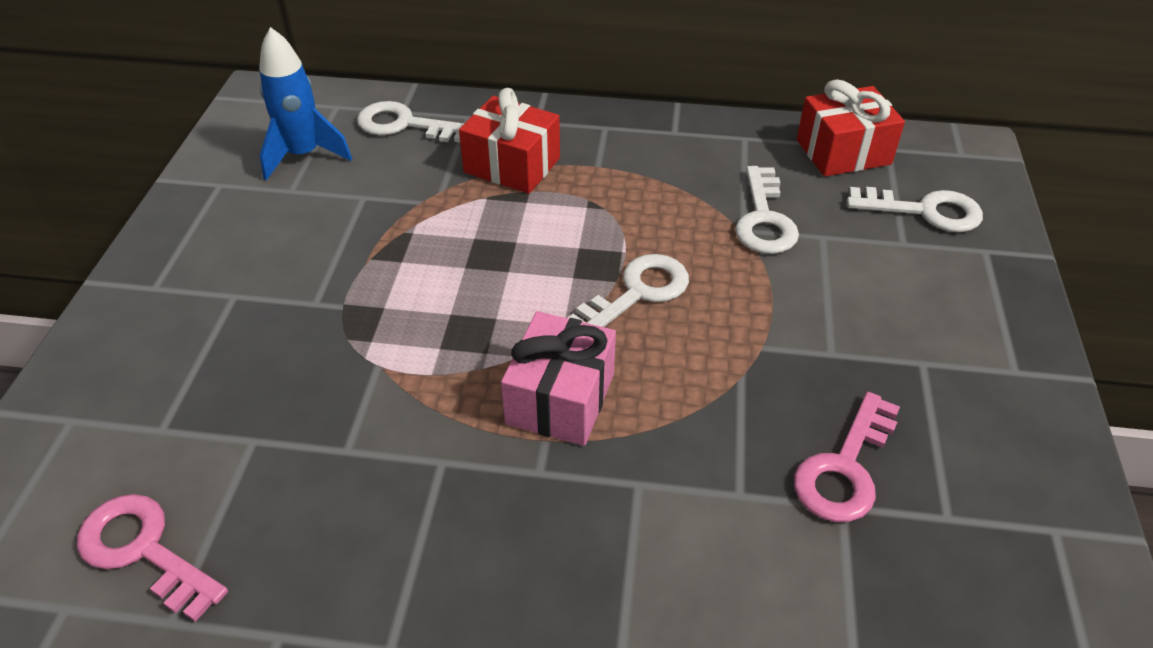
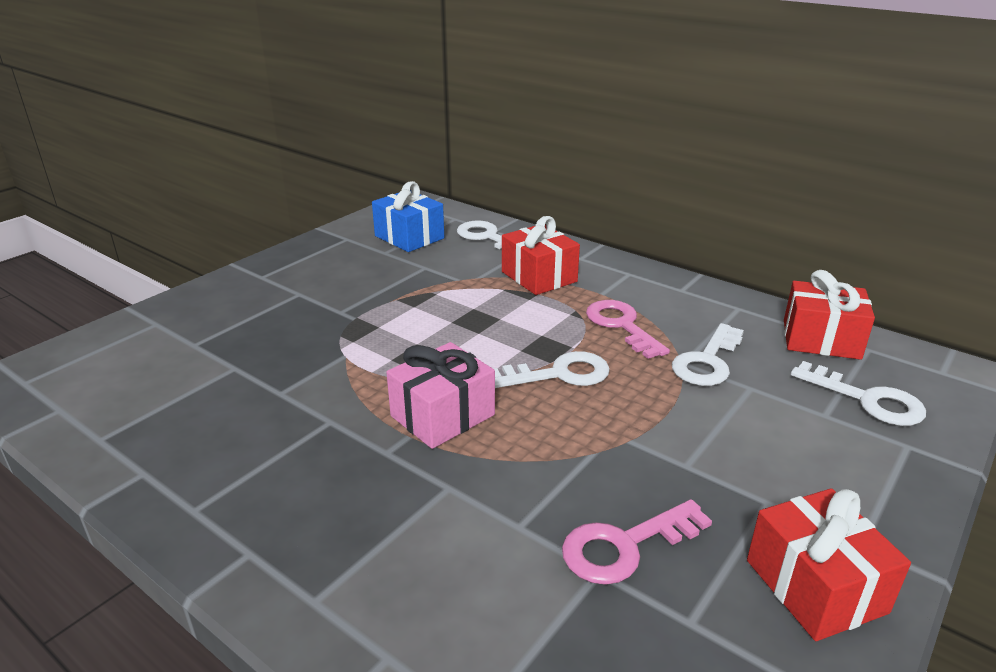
camera: 30 degrees right, 15 degrees down
(143, 550) = (124, 398): pink key -> pink key (621, 325)
(303, 155) = (409, 237): blue rocket -> blue gift
(1011, 432) = (815, 586): none -> red gift

